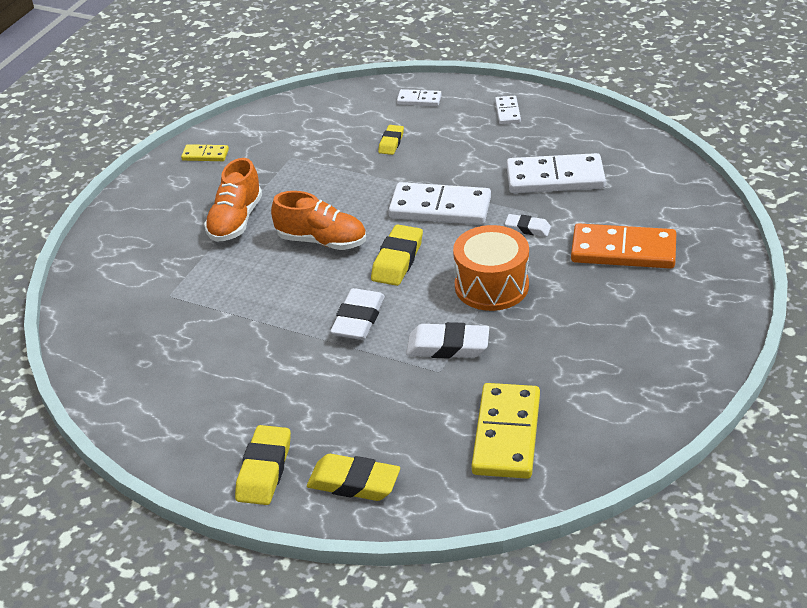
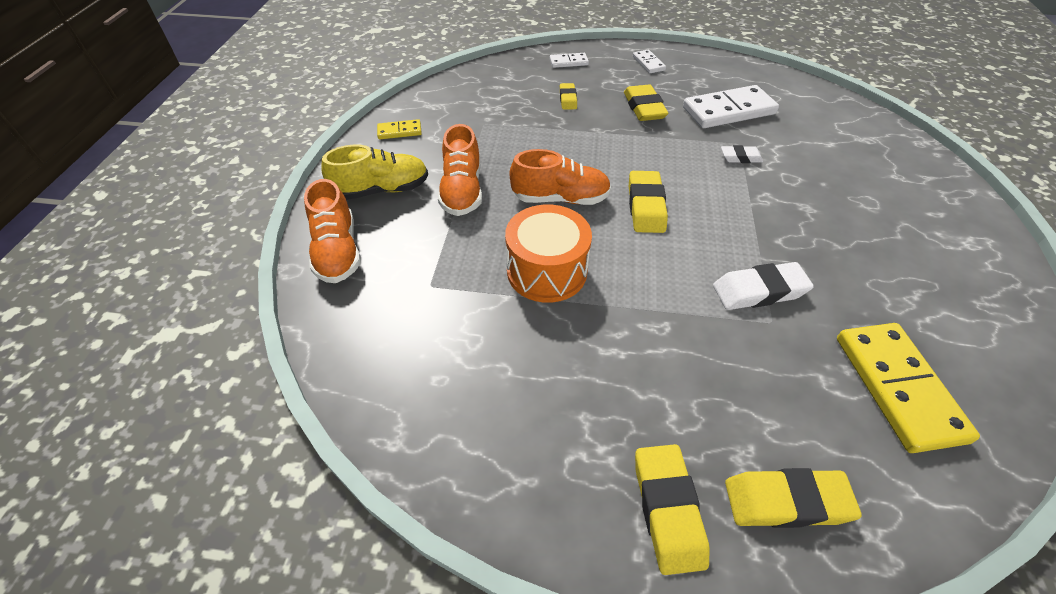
camera: 20 degrees left, 10 degrees up
(105, 256) = (338, 251): none -> orange shoe
(164, 209) = (382, 190): none -> yellow shoe
(358, 319) = (649, 277): white eraser -> none
(440, 208) = (650, 150): white domino -> none
(465, 163) = (644, 108): none -> yellow eraser
(491, 286) = (751, 218): orange drum -> orange drum (547, 271)
(623, 251) = (837, 165): orange domino -> none

